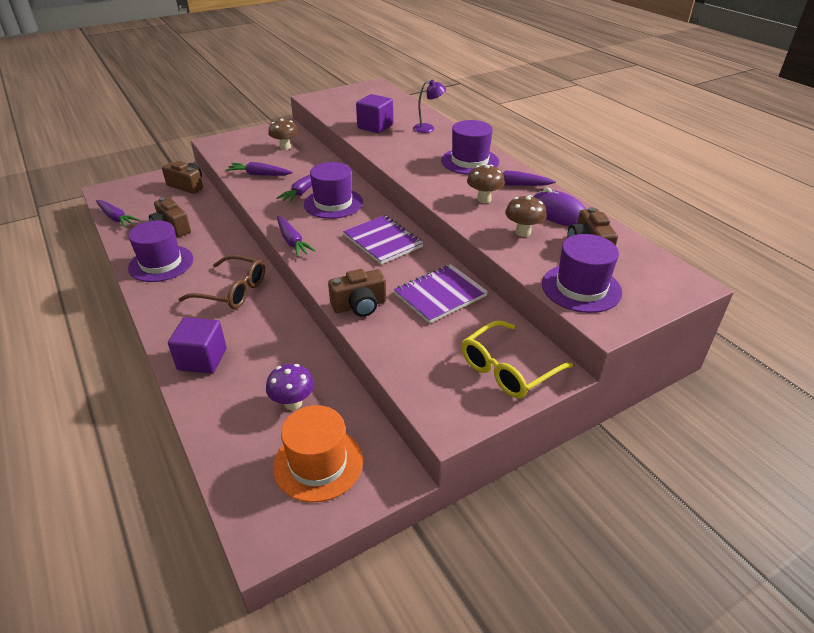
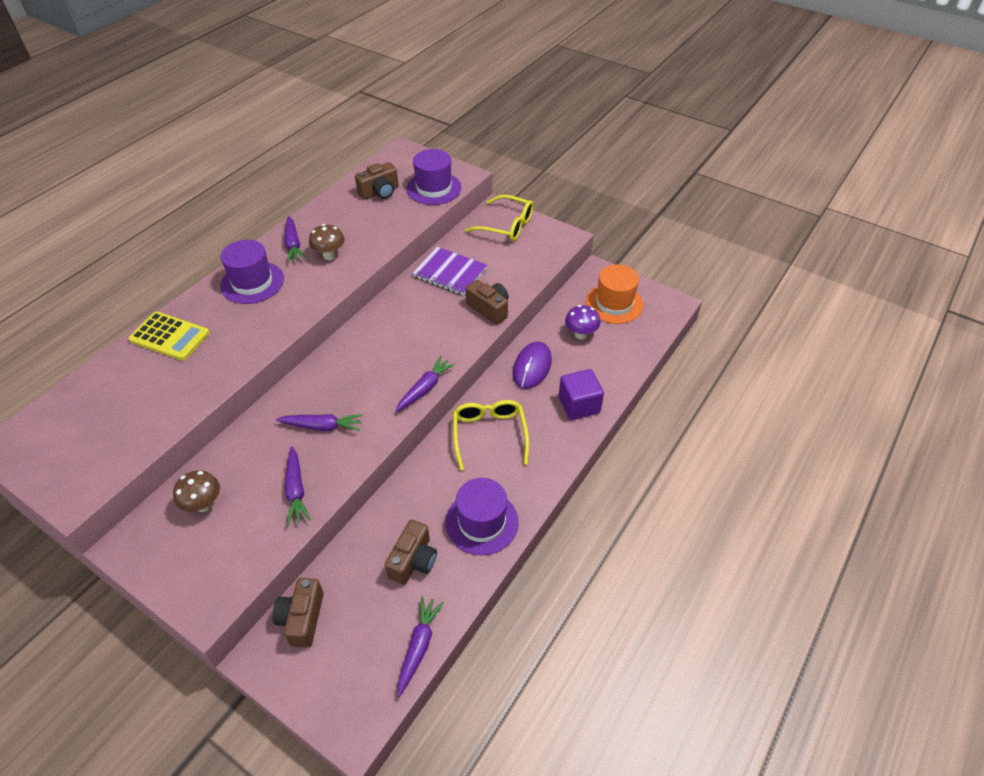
camera: 115 degrees left, 10 degrees up
(232, 291) = (489, 434): brown glasses -> yellow glasses
(333, 203) = (338, 389): purple hat -> none
(375, 127) = (176, 385): purple cube -> none
(383, 241) = (392, 328): purple notebook -> none
(428, 128) = (170, 337): purple lamp -> yellow calculator
(523, 232) = (375, 224): brown mushroom -> none
(558, 213) = (334, 212): purple mouse -> purple mouse (532, 367)

